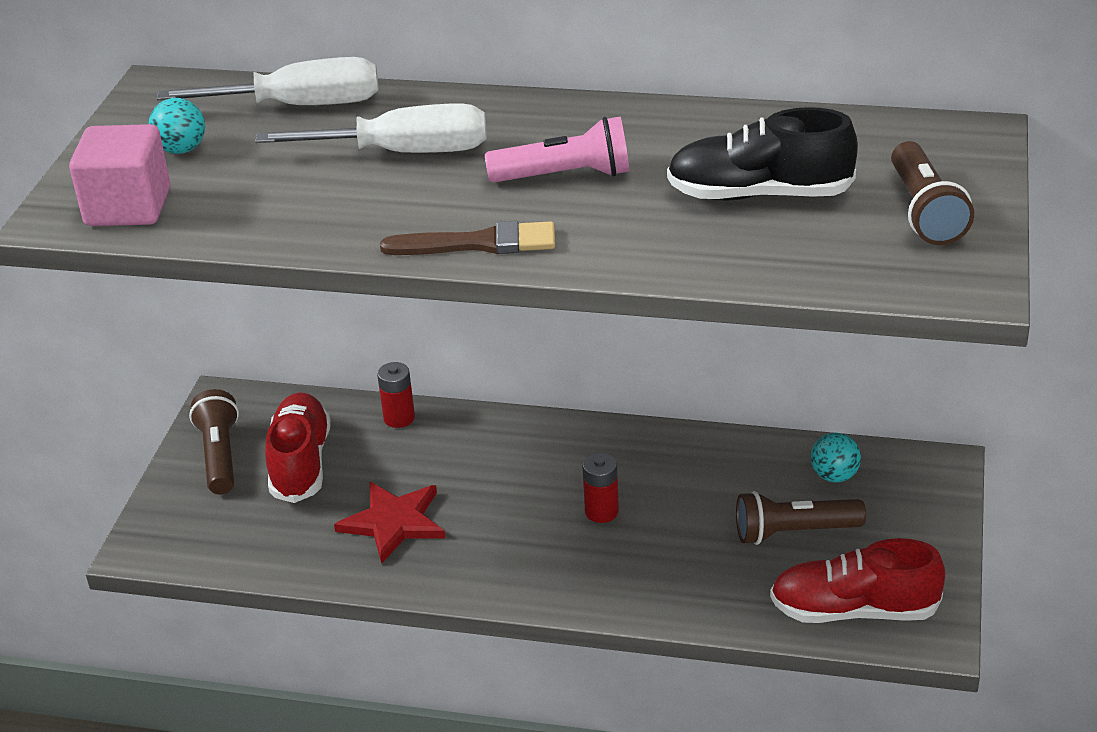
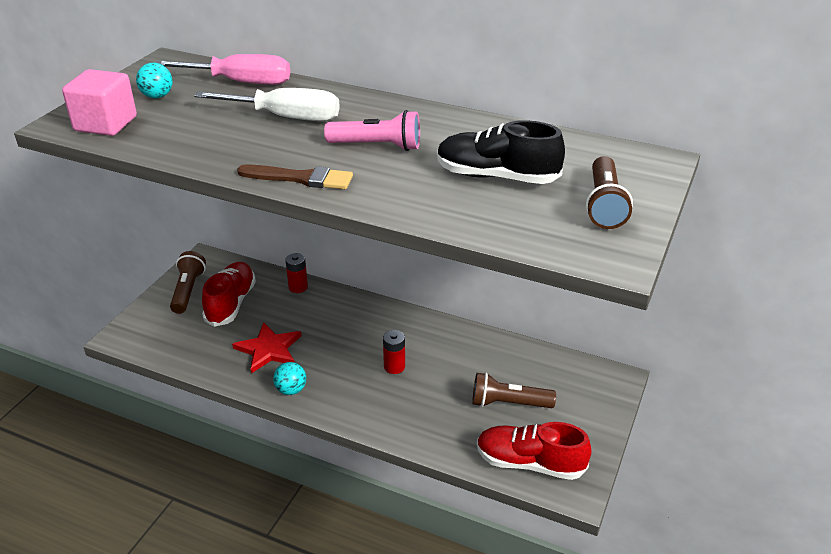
camera: 10 degrees right, 0 degrees up
(300, 106) = (241, 82): white screwdriver -> pink screwdriver
(834, 476) = (546, 372): turquoise ball -> turquoise ball (291, 390)

